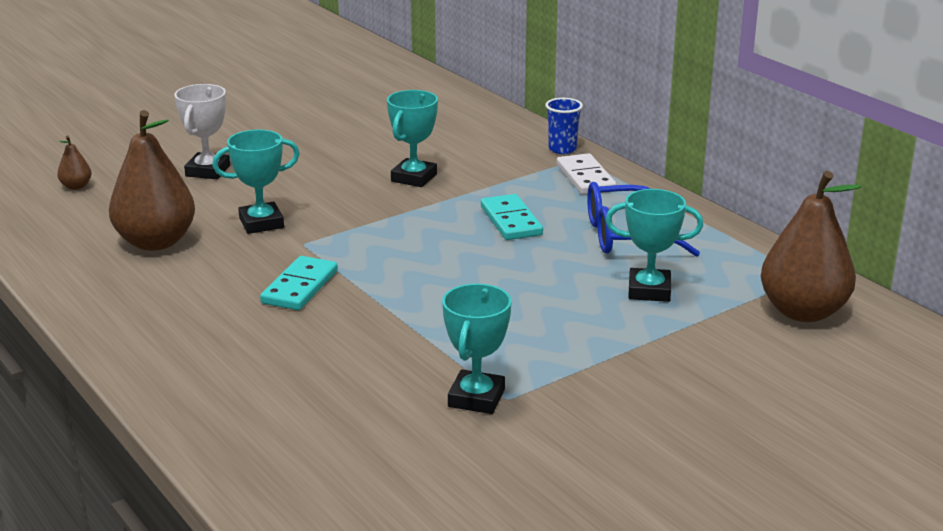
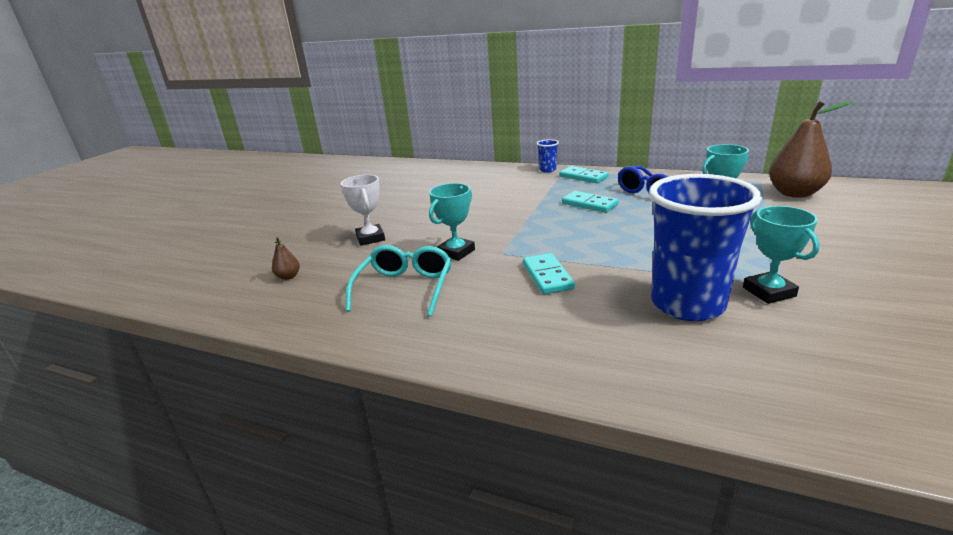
camera: 30 degrees left, 0 degrees up
(156, 242) = (405, 287): brown pear -> turquoise glasses
(372, 372) = (687, 304): none -> blue cup
(414, 178) = (500, 203): turquoise trophy -> none
(585, 178) = (583, 177): white domino -> turquoise domino

